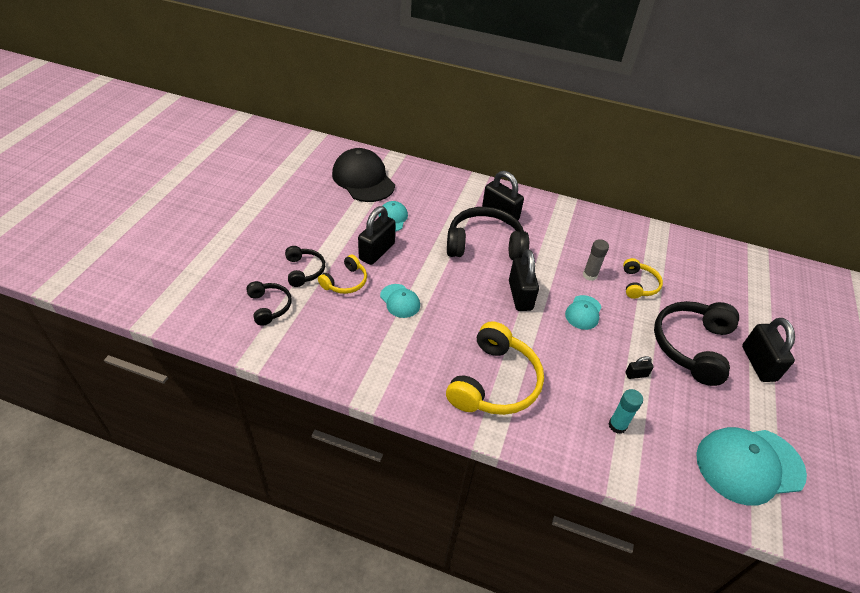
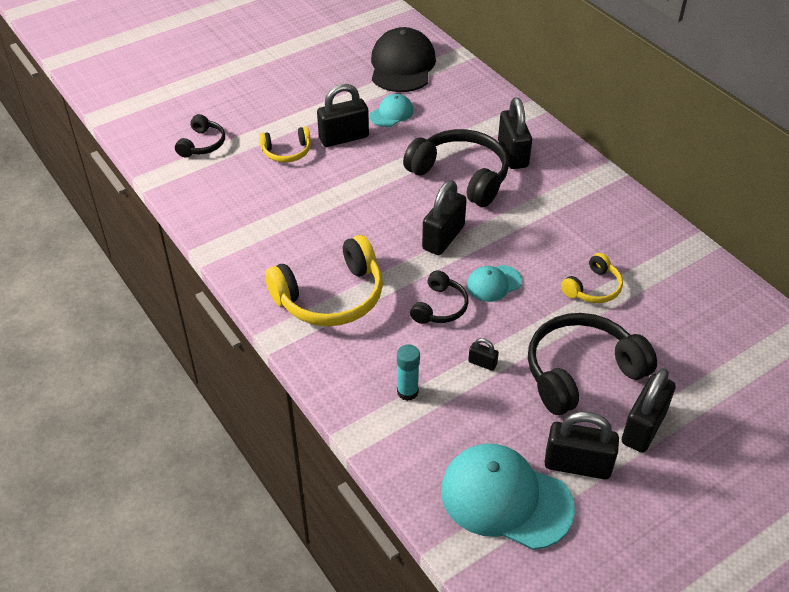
camera: 40 degrees right, 0 degrees up
(304, 270) = (260, 127): black headphones -> black headphones (440, 307)
(400, 301) = (319, 189): turquoise cap -> none
(590, 275) = (545, 254): grey glue stick -> none
(756, 412) = (577, 465): none -> black padlock

